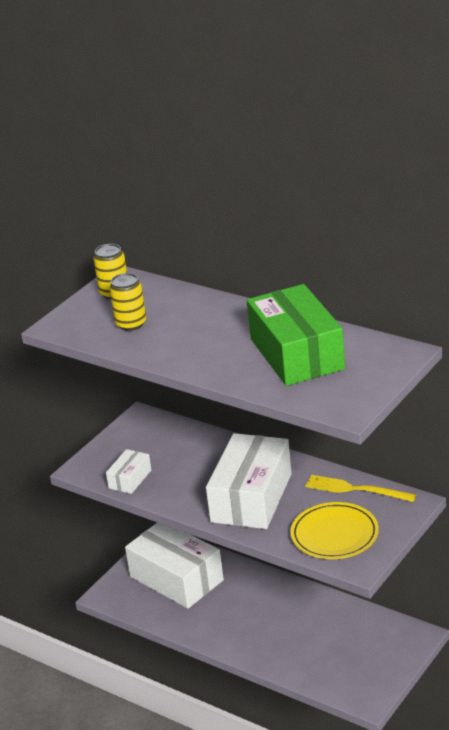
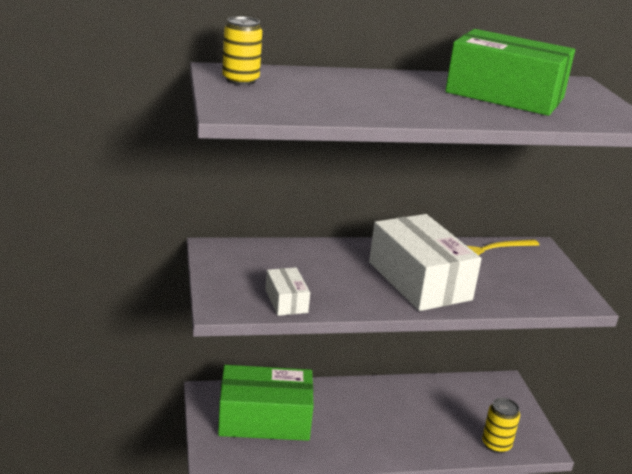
camera: 50 degrees left, 5 degrees down
(131, 324) = (309, 98): yellow can -> yellow can (496, 444)
(176, 578) = (264, 419): white box -> green box
(334, 535) = (527, 286): yellow plate -> none

